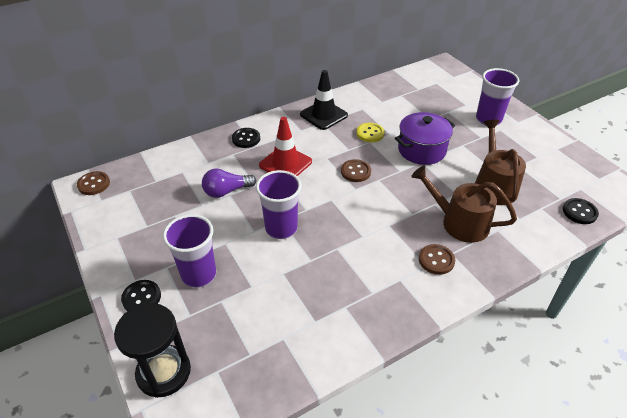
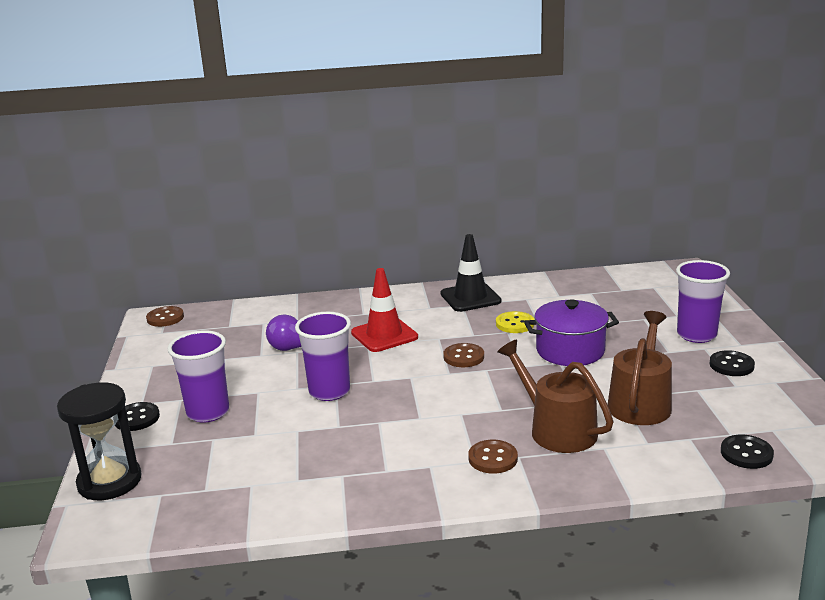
camera: 25 degrees right, 20 degrees down
(246, 139) = (357, 305): black button -> black button (731, 365)

